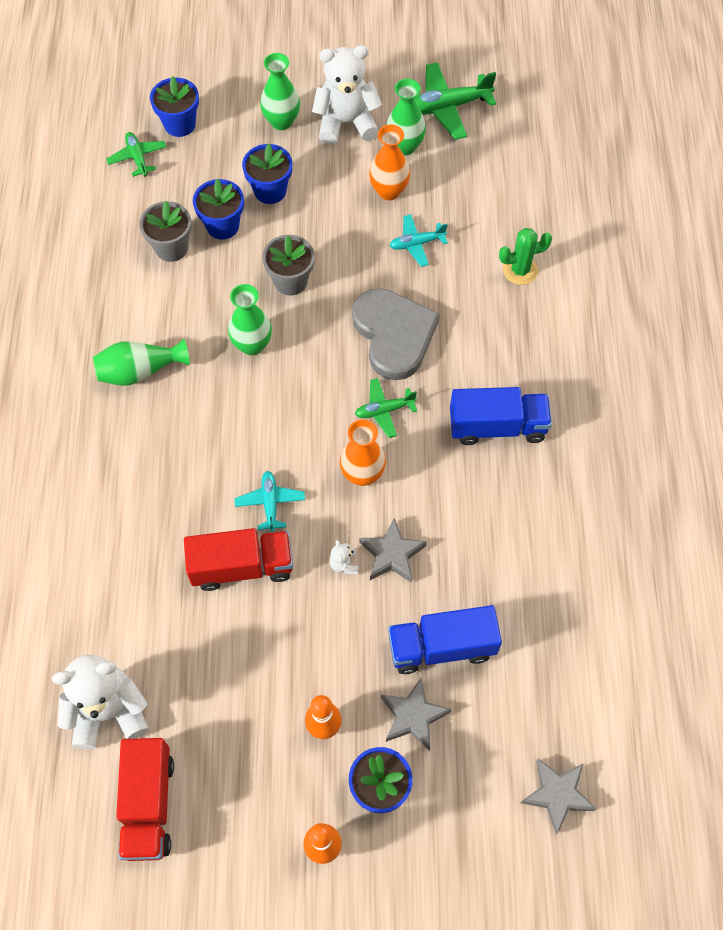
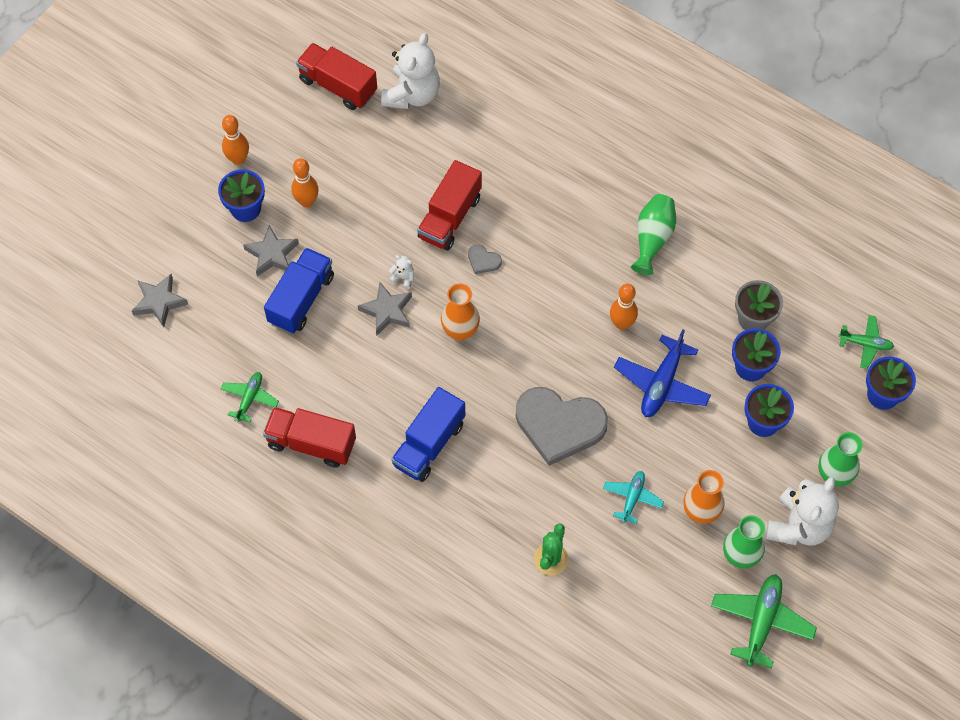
camera: 125 degrees right, 0 degrees up
(252, 345) = (622, 323): green vase -> orange bowling pin
(270, 503) = (483, 260): turquoise plane -> grey heart
(290, 281) = (661, 384): grey flower pot -> blue plane
(384, 410) = (500, 377): green plane -> green plane (250, 398)
(580, 527) = (311, 443): none -> red truck

